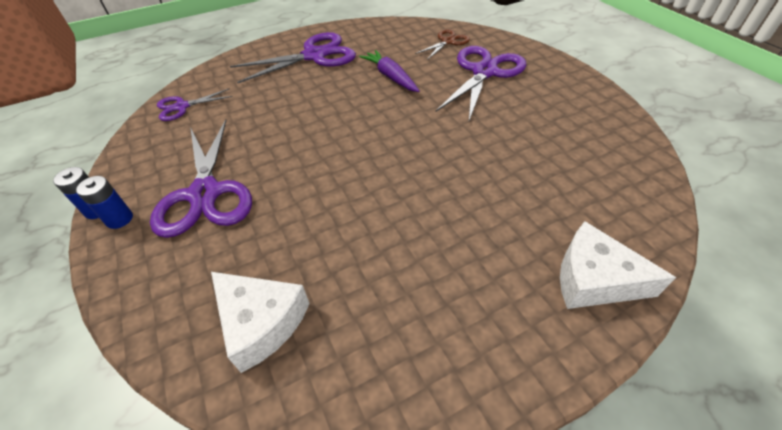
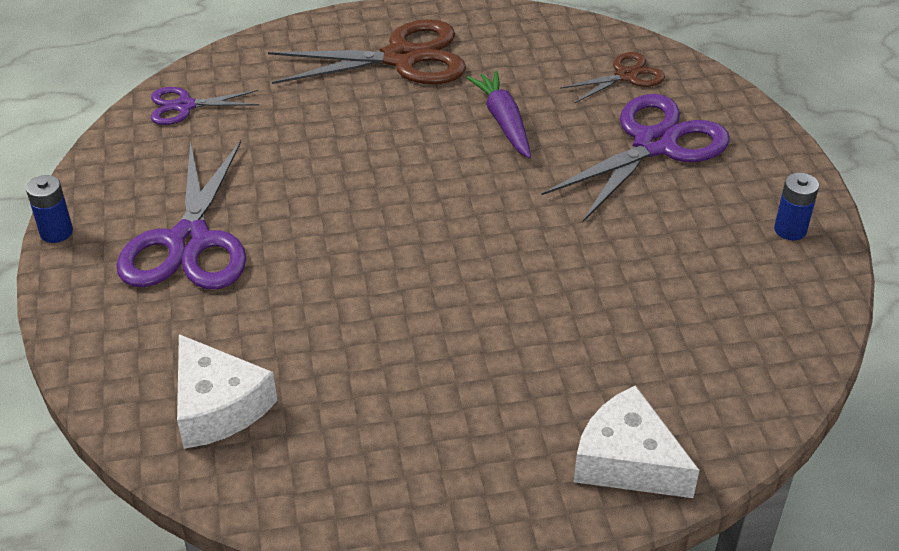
camera: 15 degrees right, 5 degrees down
(119, 219) = (80, 250): blue battery -> blue battery (790, 230)
(315, 56) = (402, 58): purple scissors -> brown scissors

